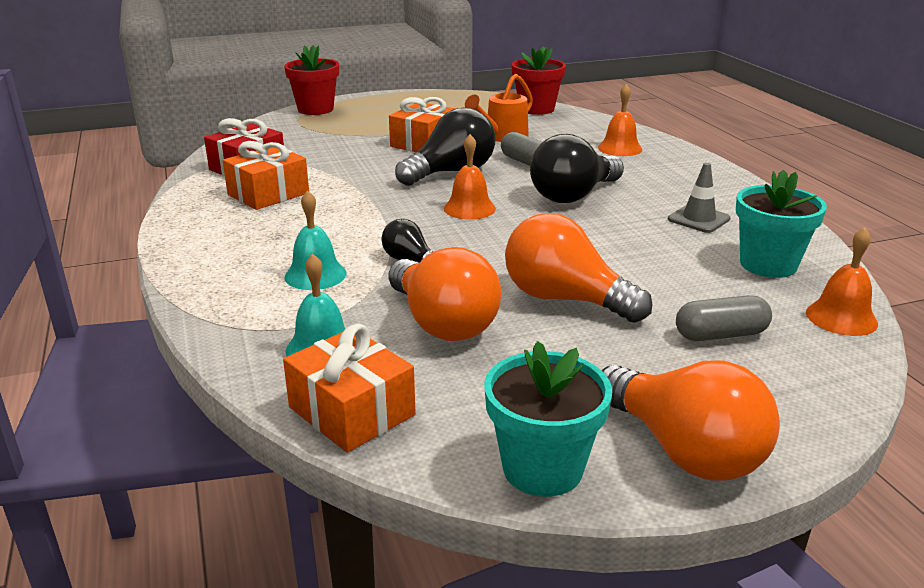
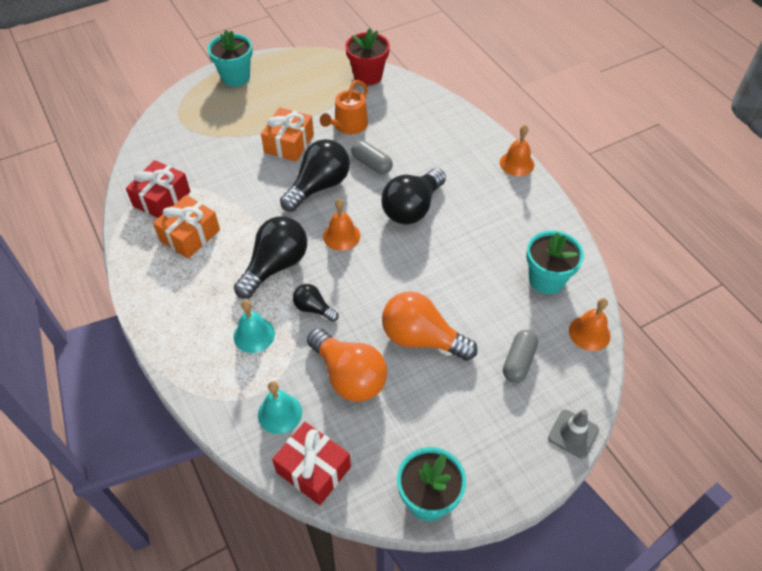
camera: 10 degrees left, 25 degrees up
(315, 109) = (188, 97): red flower pot -> none
(352, 411) = (313, 469): orange gift -> red gift
(370, 224) = (275, 266): none -> black light bulb
(377, 101) = (235, 77): none -> turquoise flower pot
(620, 148) = (439, 134): orange bell -> orange bell (517, 163)
(684, 450) = (501, 471): orange light bulb -> none
(698, 219) = (500, 228): grey traffic cone -> grey traffic cone (573, 434)
(720, 334) = (518, 361): grey capsule -> grey capsule turned 45 degrees counterclockwise

